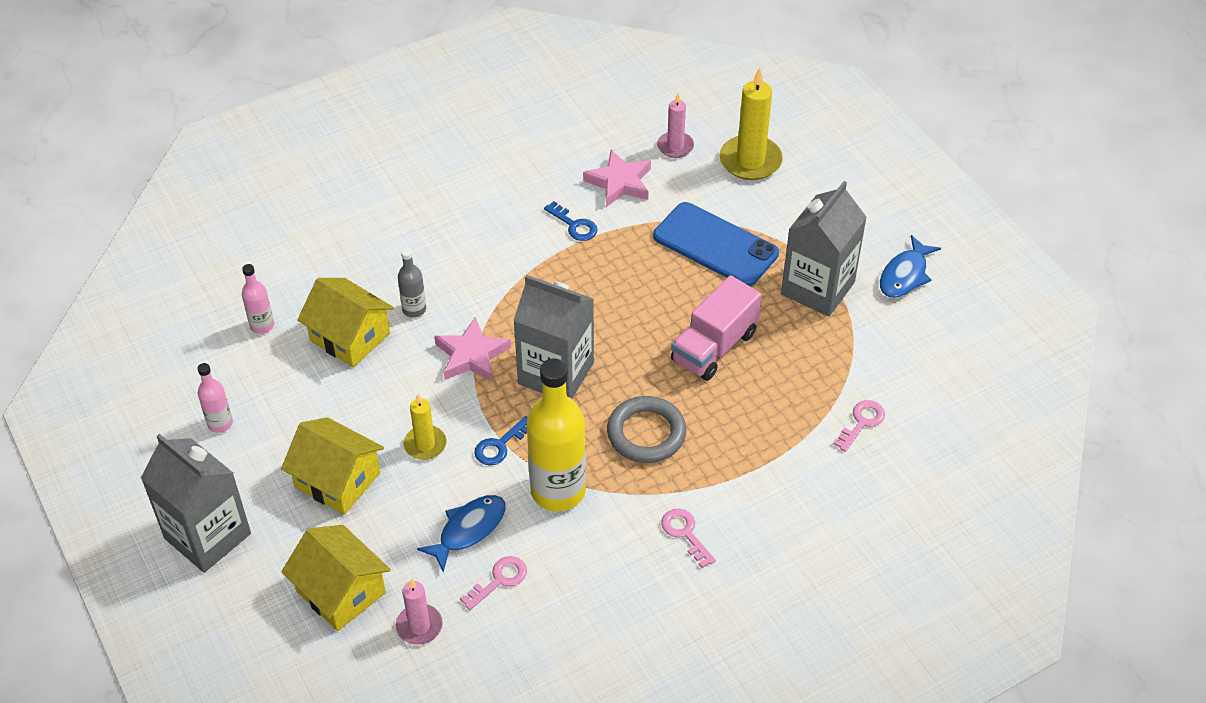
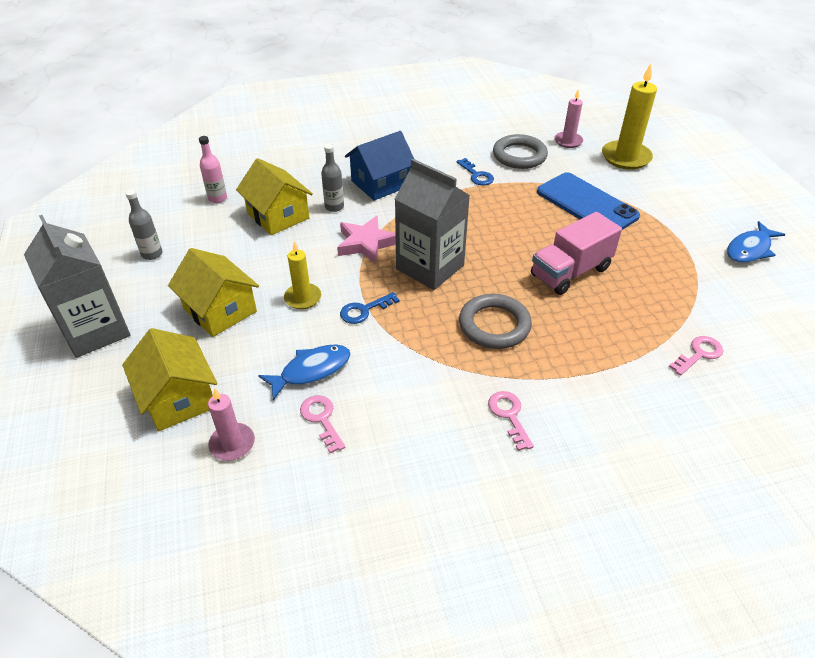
camera: 15 degrees right, 5 degrees down
(220, 423) = (152, 254): pink bottle -> grey bottle
(459, 261) = (381, 183): none -> blue house
(499, 580) = (321, 419): pink key -> pink key turned 90 degrees counterclockwise
(558, 491) = (401, 355): yellow bottle -> none
(619, 182) = (519, 156): pink star -> grey ring
(817, 288) = (669, 246): grey carton -> none

